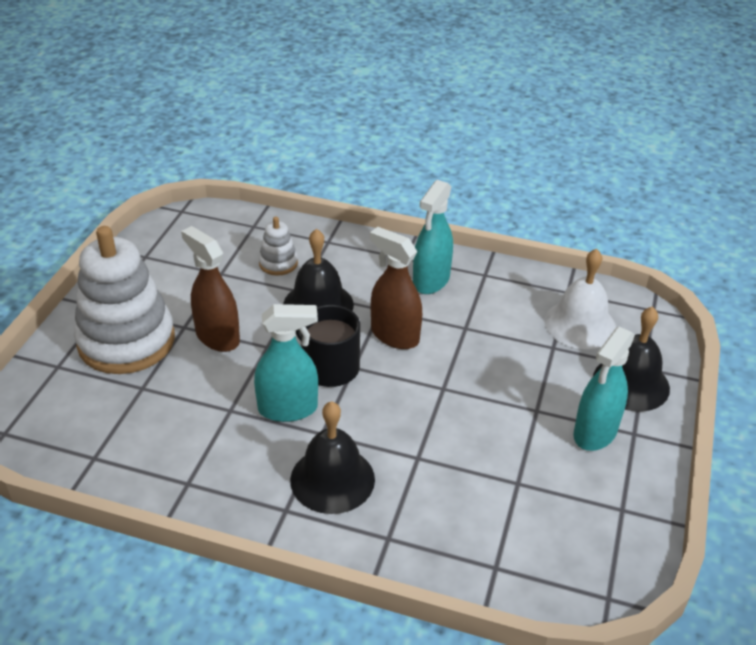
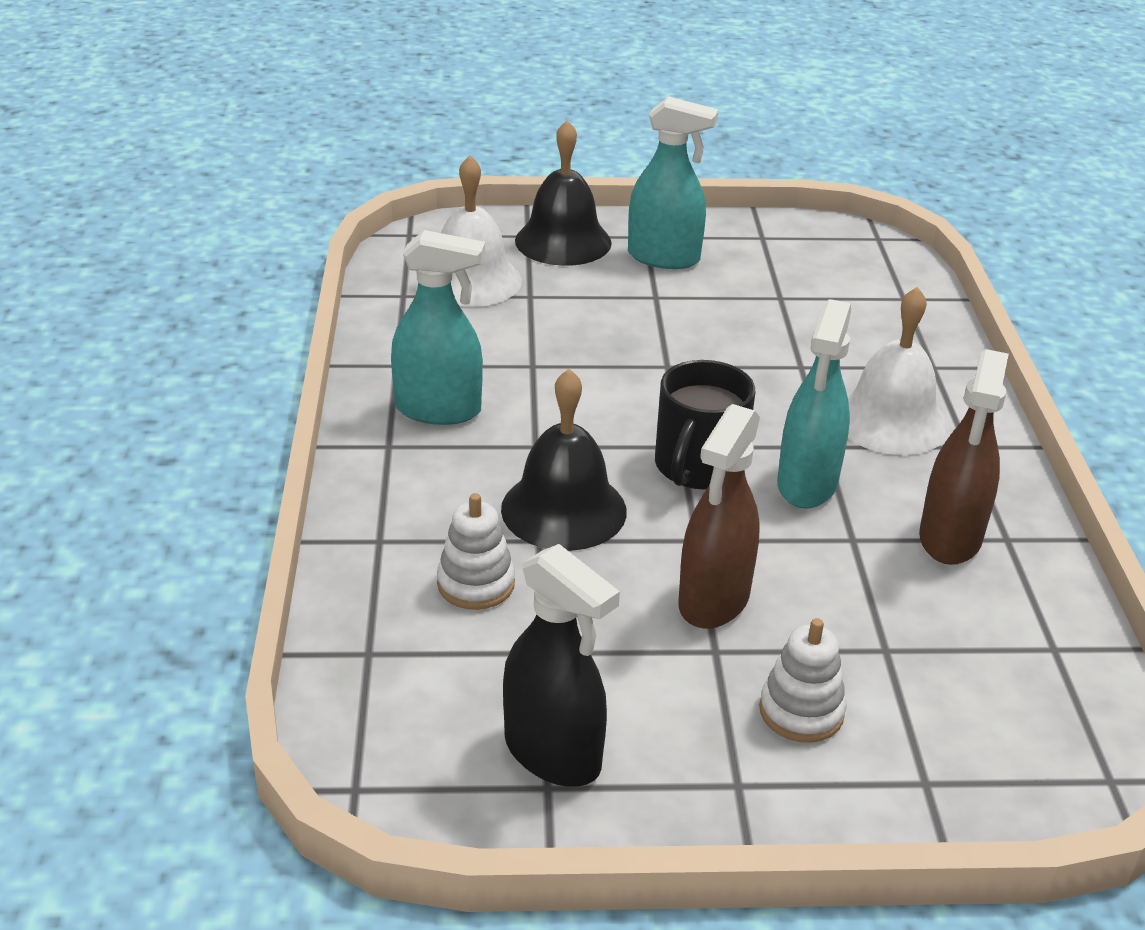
camera: 110 degrees left, 5 degrees down
(126, 341) = (801, 711): white stacking toy -> white stacking toy, size x0.45
(160, 261) = (553, 754): none -> black spray bottle
(288, 409) = (807, 484): turquoise spray bottle -> turquoise spray bottle turned 135 degrees counterclockwise
(332, 479) = (890, 420): black bell -> white bell
(394, 335) = (589, 421): brown spray bottle -> brown spray bottle (950, 538)

